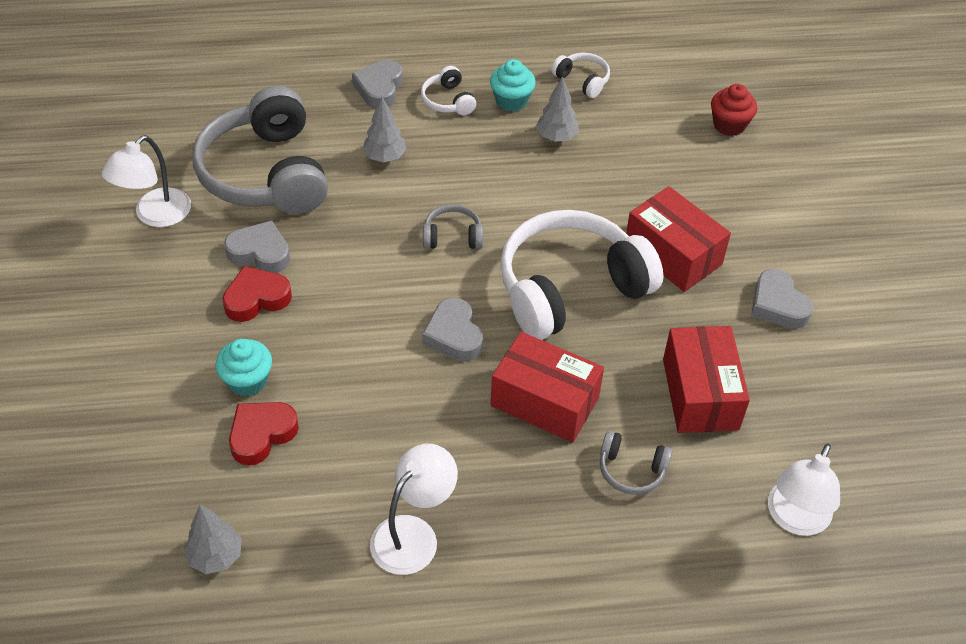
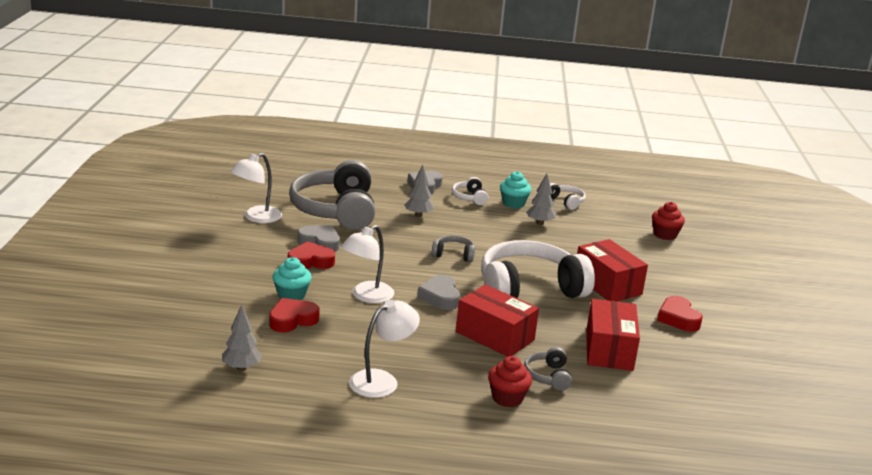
camera: 10 degrees right, 25 degrees down
(587, 528) = (507, 398): none -> red cupcake
(631, 470) = (548, 376): grey headphones -> grey headphones turned 60 degrees clockwise
(778, 305) = (678, 318): grey heart -> red heart
(794, 519) = (663, 419): white lamp -> white lamp (366, 296)

